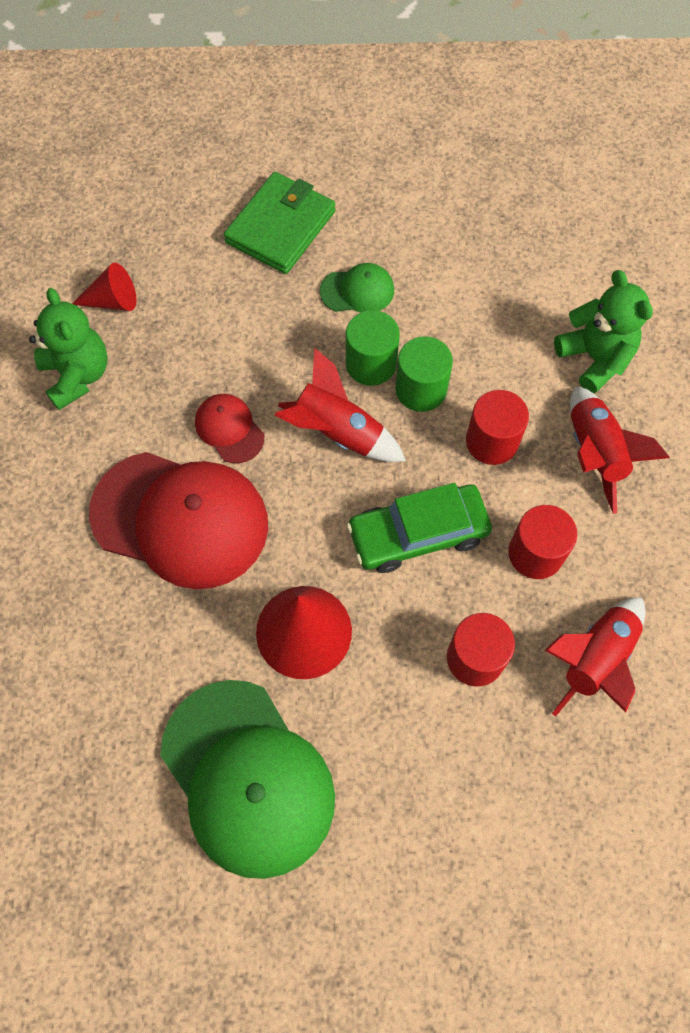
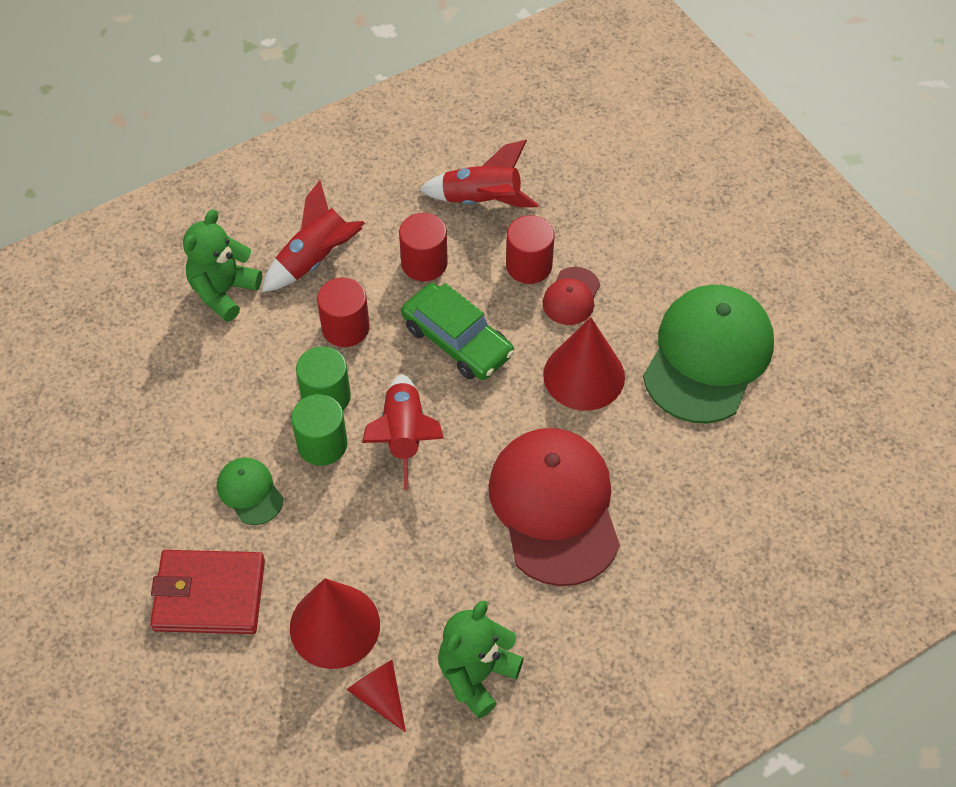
camera: 120 degrees left, 10 degrees down
(193, 297) = (334, 626): none -> red cone
(229, 429) = (451, 517): red cap -> red cap (571, 296)
(280, 227) = (209, 595): green wallet -> red wallet

